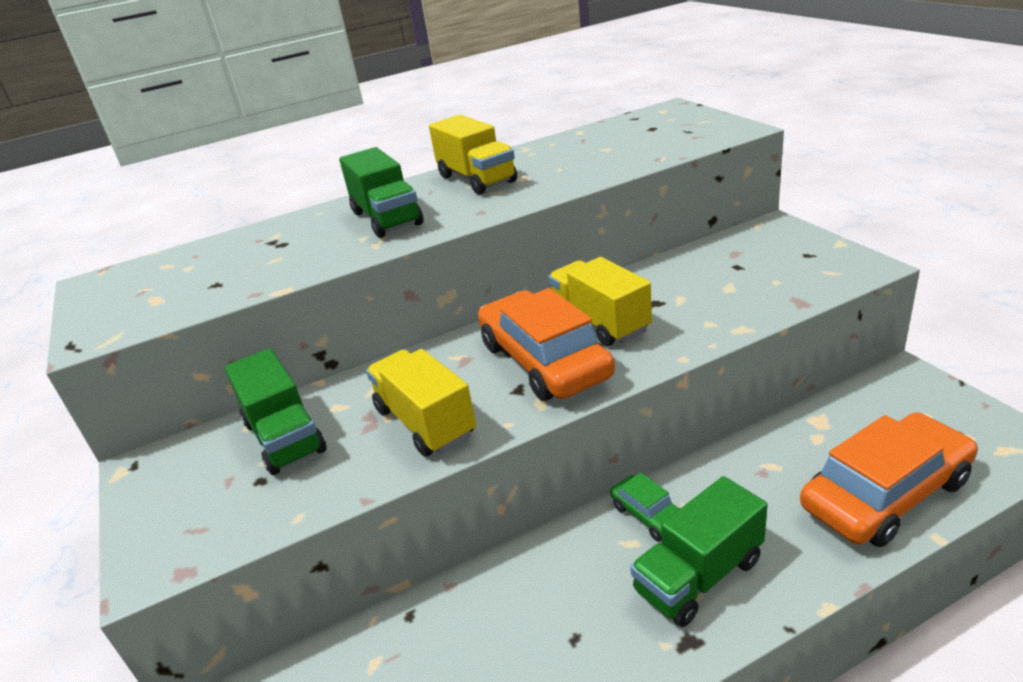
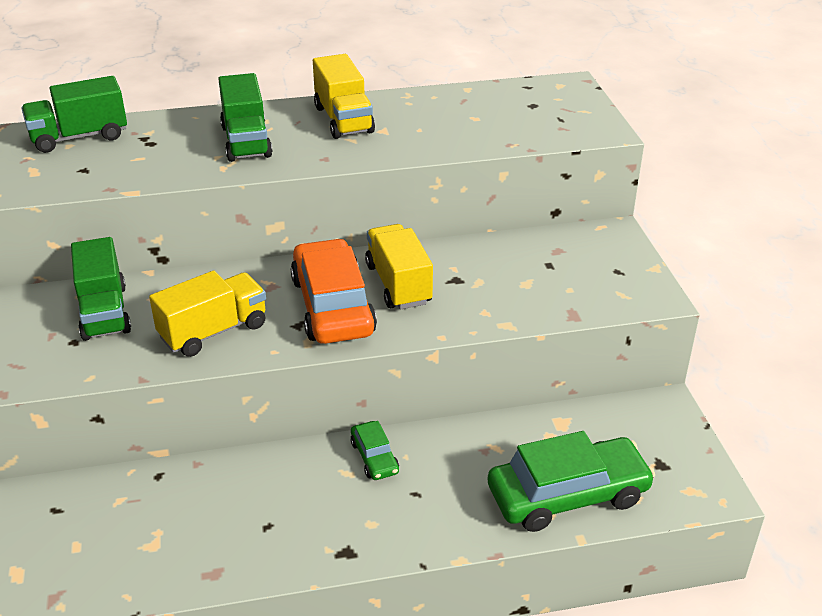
camera: 10 degrees right, 5 degrees up
(425, 422) = (213, 331): yellow truck -> yellow truck turned 75 degrees clockwise
(698, 576) = (382, 511): green truck -> green truck (79, 137)
(885, 494) = (567, 495): orange car -> green car

